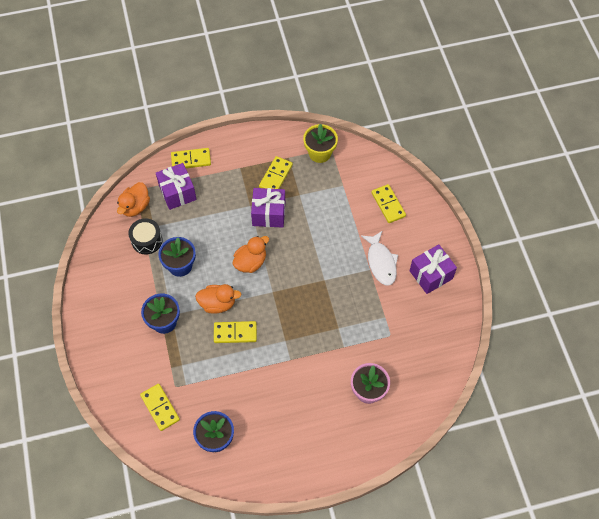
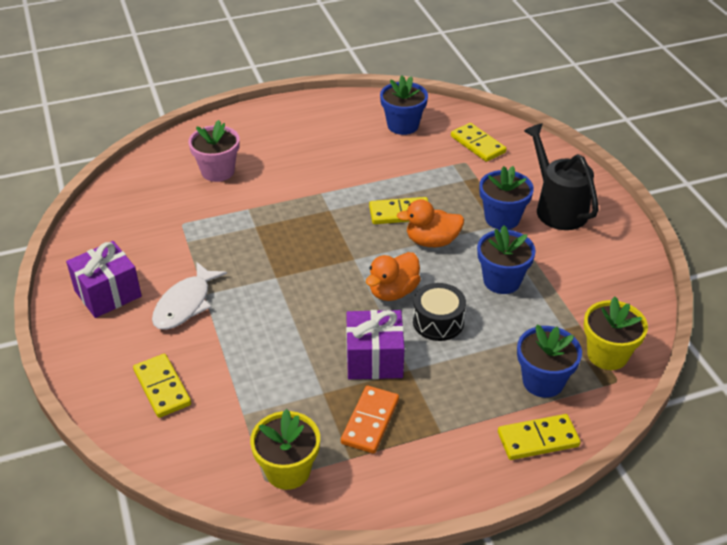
camera: 175 degrees right, 20 degrees down
(122, 329) = (557, 207): none -> black watering can
(135, 207) = (607, 355): orange duck -> yellow flower pot
(147, 240) = (567, 309): black drum -> black drum (438, 322)
(177, 192) = (543, 381): purple gift -> blue flower pot
(275, 176) = (370, 421): yellow domino -> orange domino
(381, 262) = (185, 304): white fish -> white fish turned 135 degrees counterclockwise

